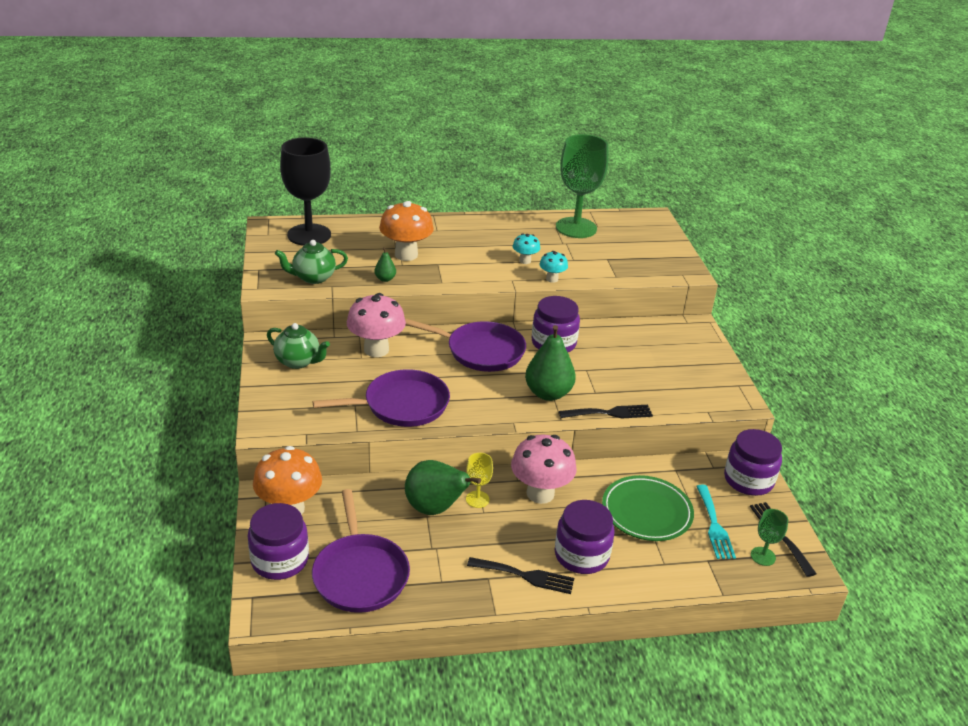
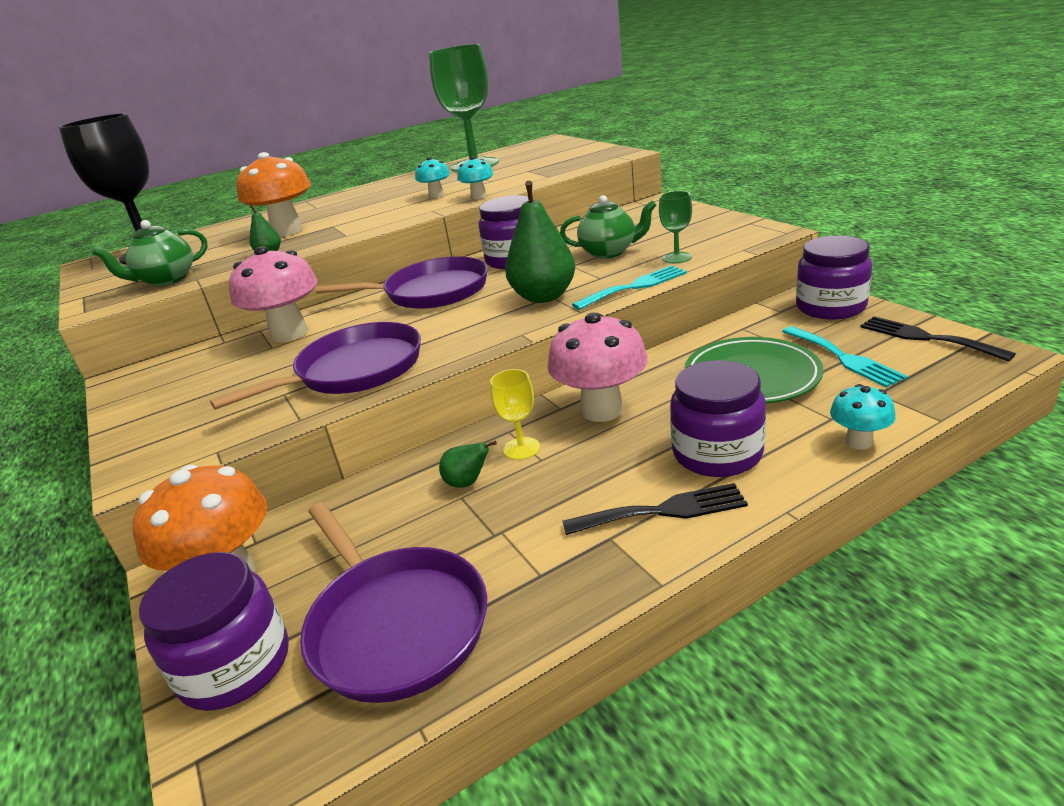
camera: 15 degrees left, 5 degrees down
(298, 361) = (178, 380): green teapot -> green teapot (609, 252)
(435, 508) = (467, 483): green pear -> green pear, size x0.47
(610, 413) = (635, 287): black fork -> turquoise fork
(664, 586) = (858, 442): none -> turquoise mushroom
(763, 556) = (934, 363): green goblet -> green goblet (676, 258)

